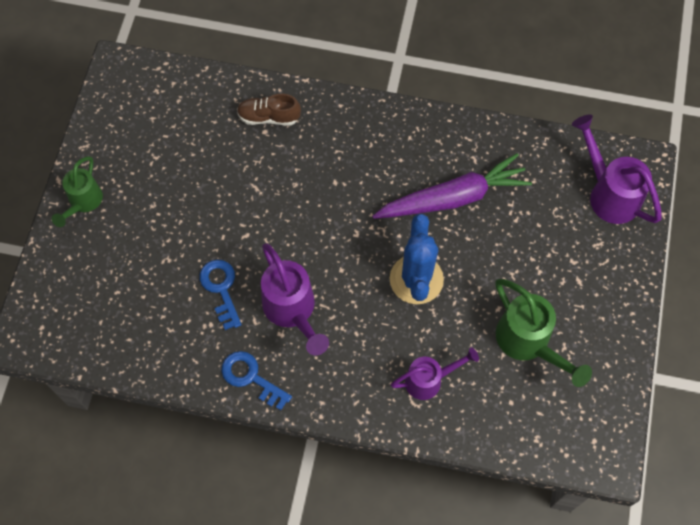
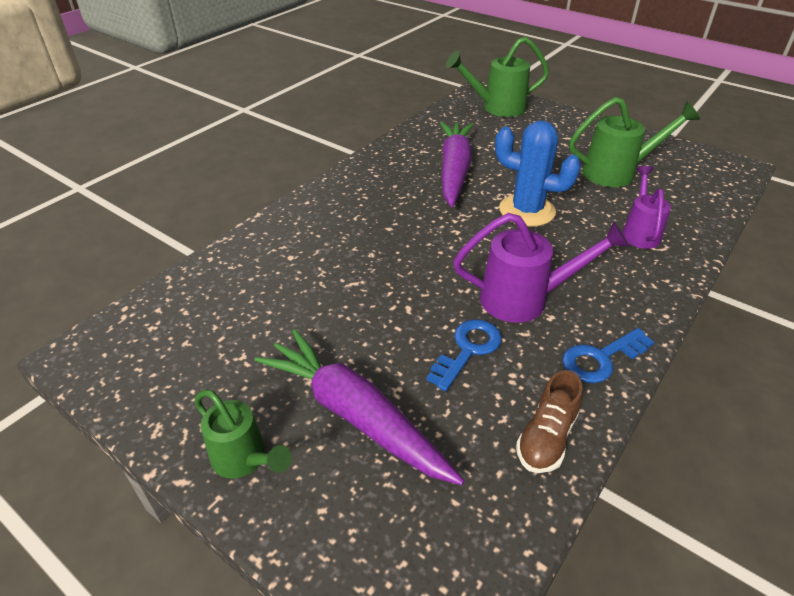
camera: 65 degrees left, 25 degrees down
(137, 245) = (355, 415): none -> purple carrot
(221, 289) = (468, 350): blue key -> blue key turned 120 degrees clockwise
(269, 117) = (276, 249): brown shoe -> brown shoe (546, 437)
(608, 193) = (496, 108): purple watering can -> green watering can

